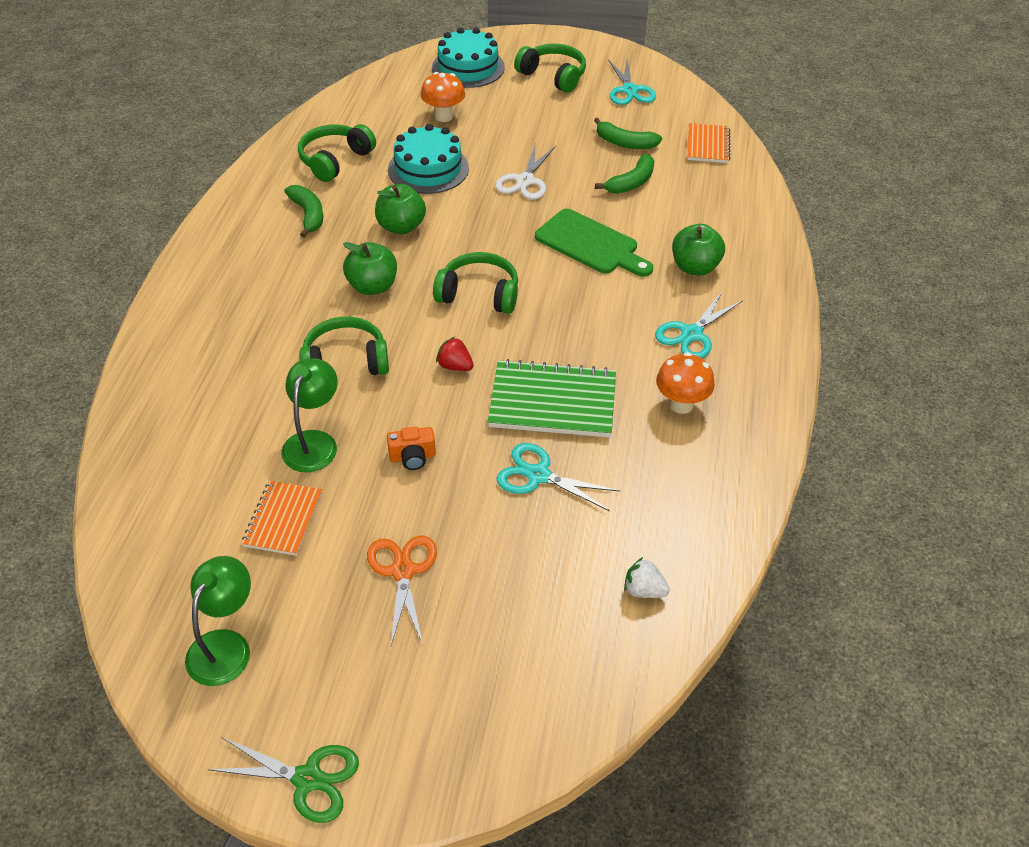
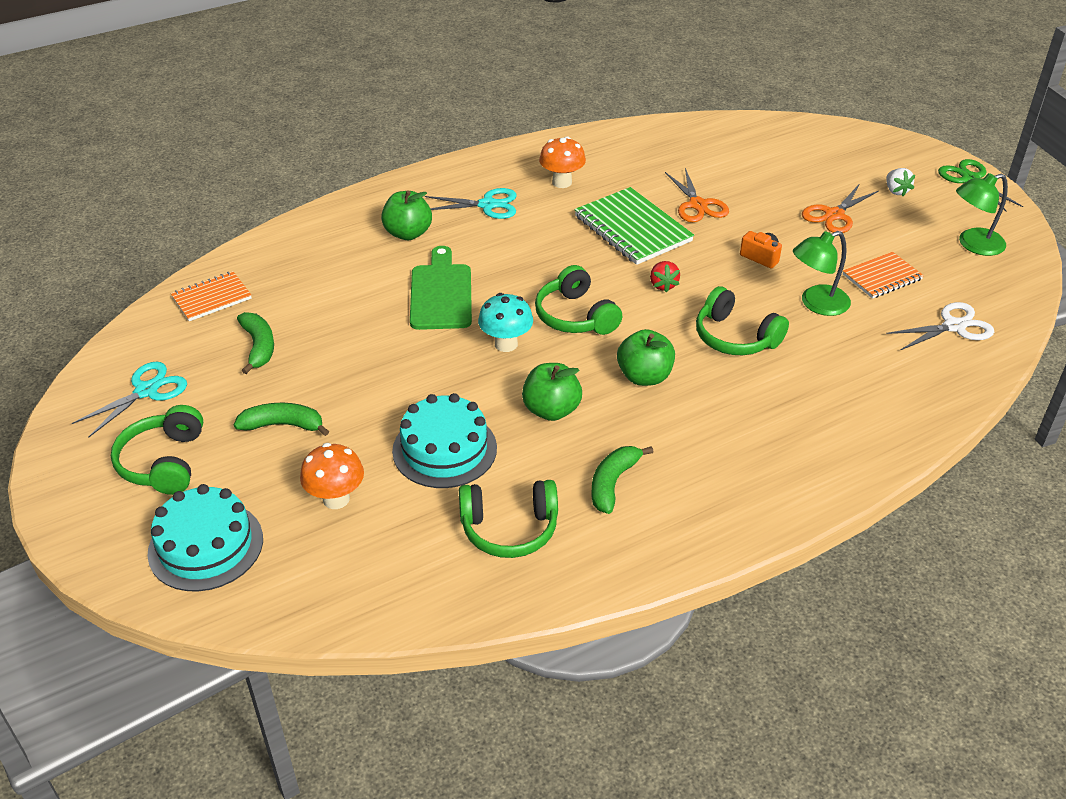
camera: 130 degrees left, 5 degrees down
(492, 243) = (506, 344): none -> turquoise mushroom
(525, 181) = (392, 375): white scissors -> white scissors (954, 326)
(538, 475) = (697, 205): turquoise scissors -> orange scissors
(631, 182) = (324, 313): green banana -> green banana (283, 425)
(644, 590) = (715, 139): white strawberry -> white strawberry (896, 191)

